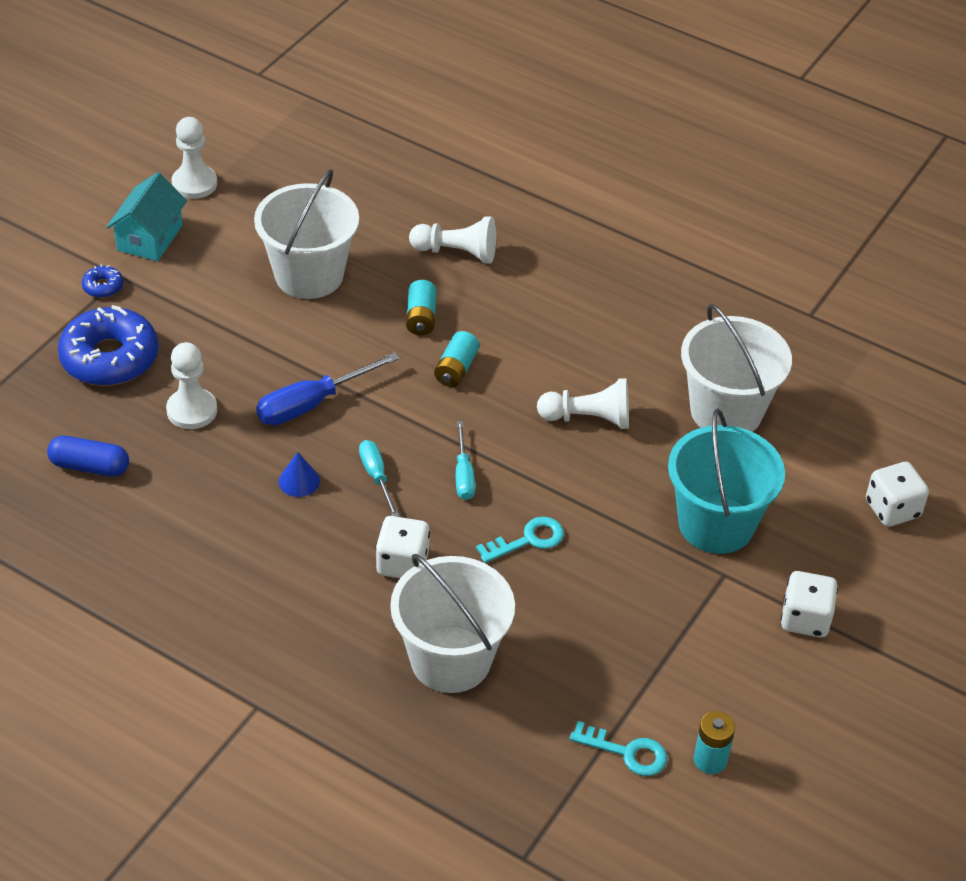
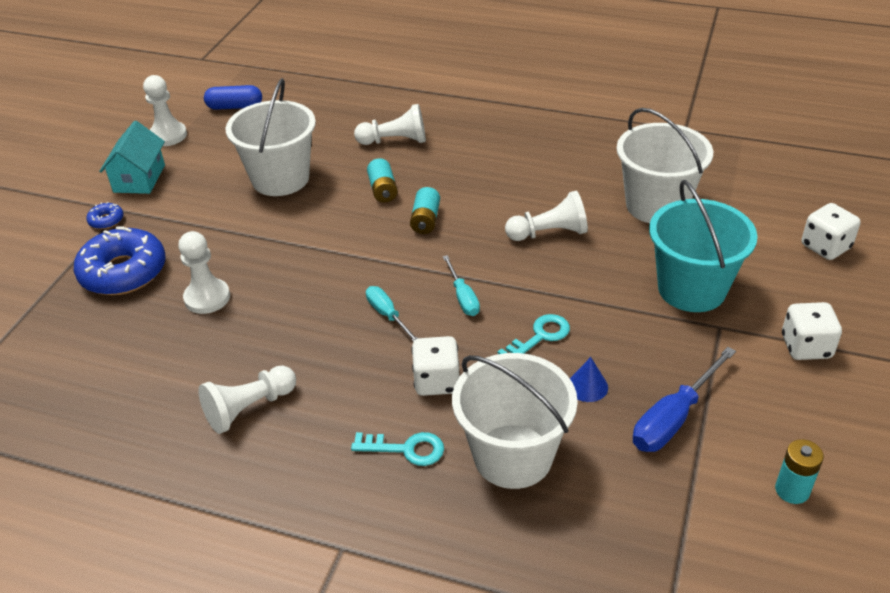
camera: 10 degrees left, 5 degrees down
(90, 466) = (123, 363): blue capsule -> blue capsule (235, 107)
(205, 546) = (249, 408): none -> white pawn
(299, 481) = (320, 333): blue cone -> blue cone (587, 386)
(312, 404) = (312, 270): blue screwdriver -> blue screwdriver (673, 418)
(627, 752) = (713, 502): turquoise key -> turquoise key (406, 449)

